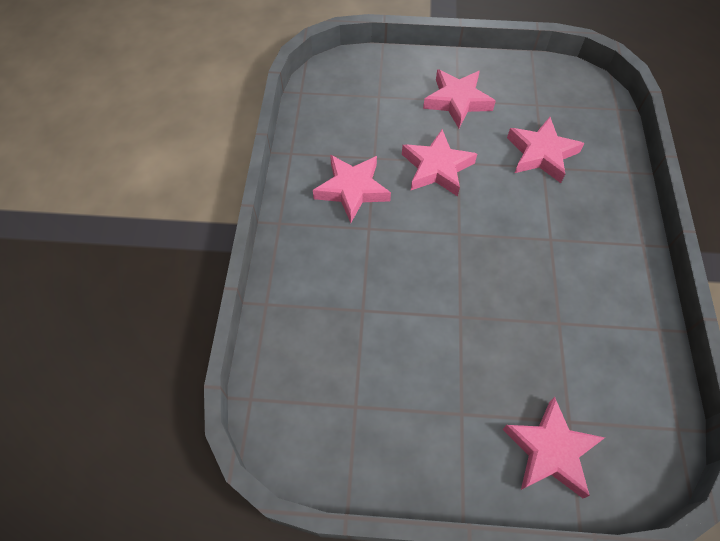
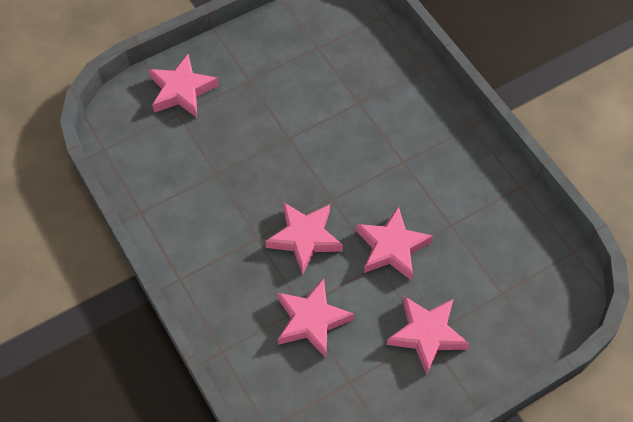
camera: 145 degrees right, 0 degrees up
(352, 190) = (442, 184): pink star -> pink star (305, 238)

